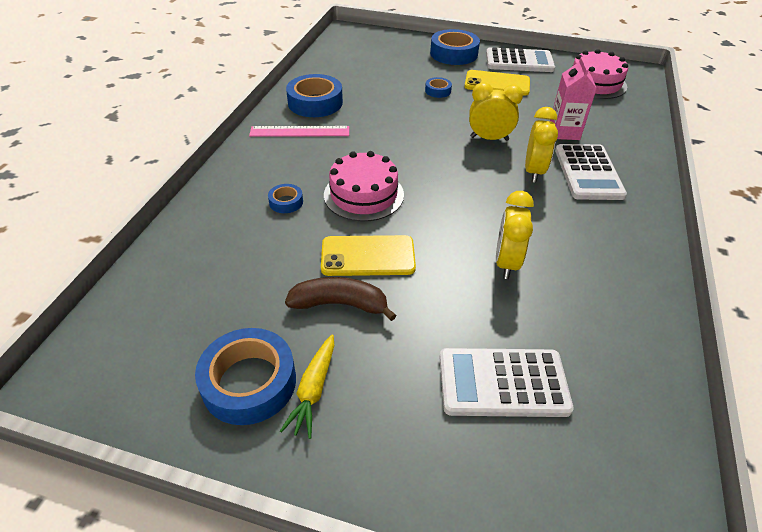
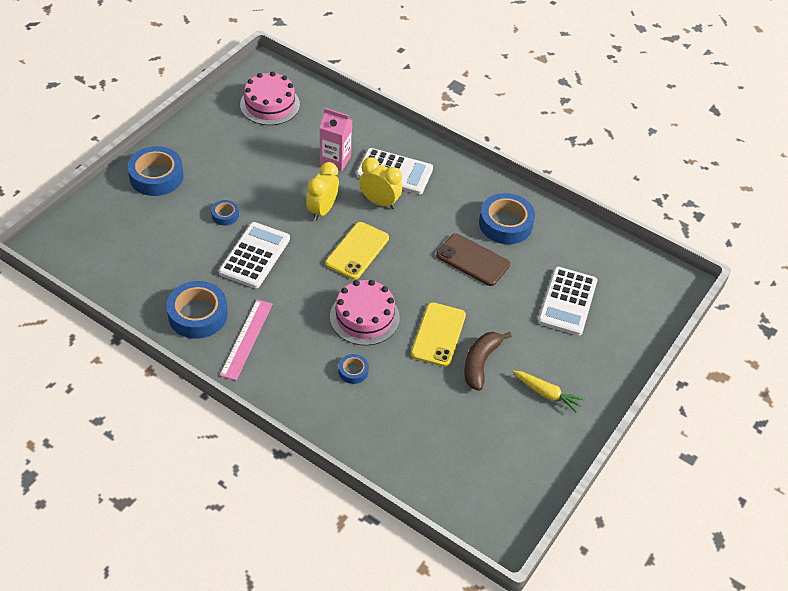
camera: 75 degrees left, 5 degrees up
(249, 382) = (531, 426): blue tape -> blue tape (505, 224)
(497, 84) = (235, 169): yellow phone -> yellow phone (357, 251)
(506, 263) = (472, 260): yellow clock -> brown phone
(519, 61) = (201, 136): white calculator -> white calculator (254, 256)

